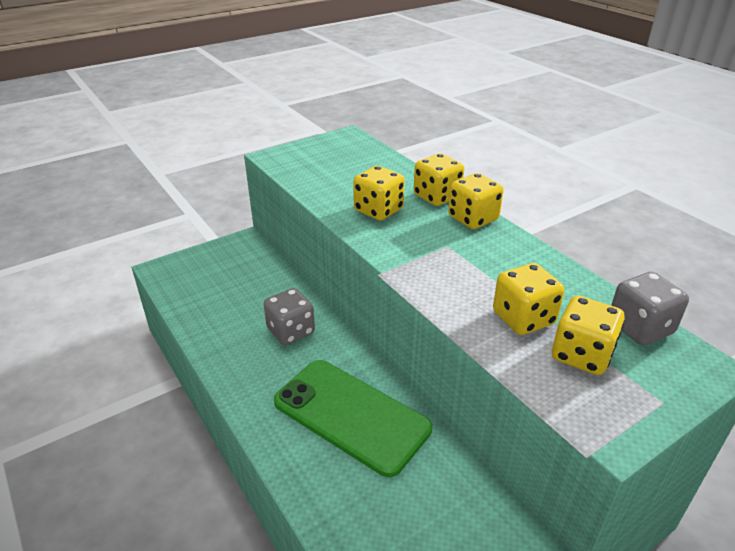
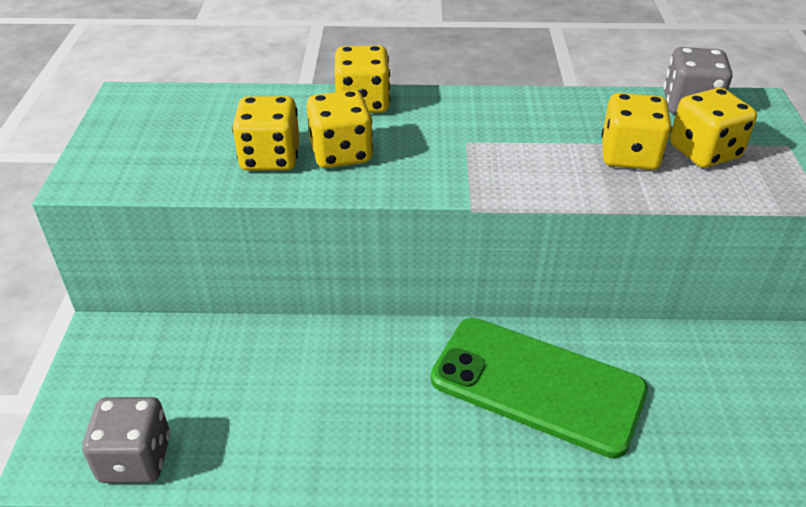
camera: 55 degrees left, 5 degrees up
(291, 331) = (349, 373): grey dice -> grey dice (135, 459)
(351, 415) = (537, 385): green phone -> green phone turned 45 degrees clockwise
(473, 218) = (433, 102): yellow dice -> yellow dice (270, 158)

